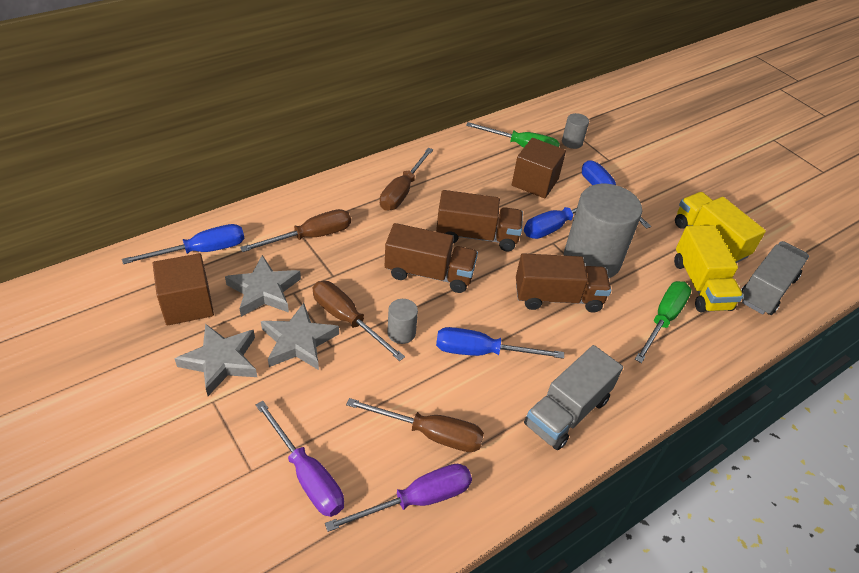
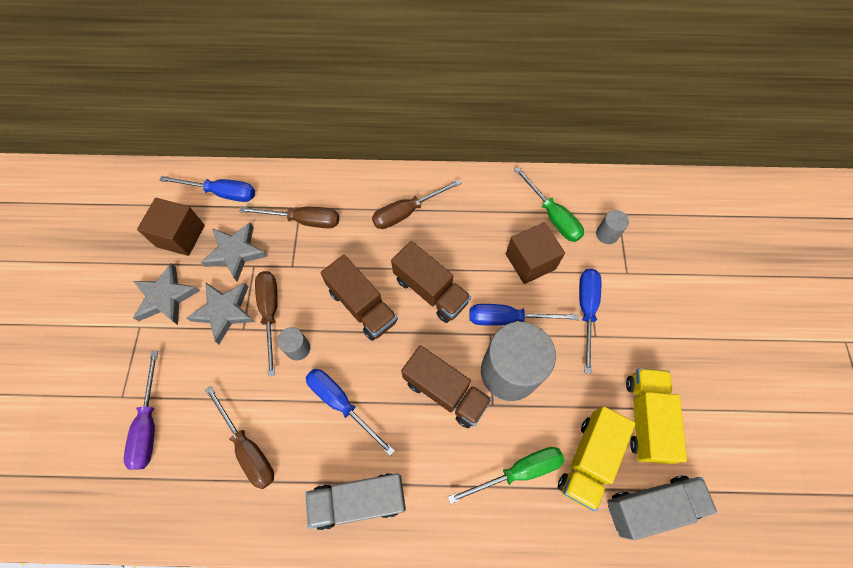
camera: 40 degrees right, 20 degrees up
(417, 500) = (198, 494): purple screwdriver -> none

